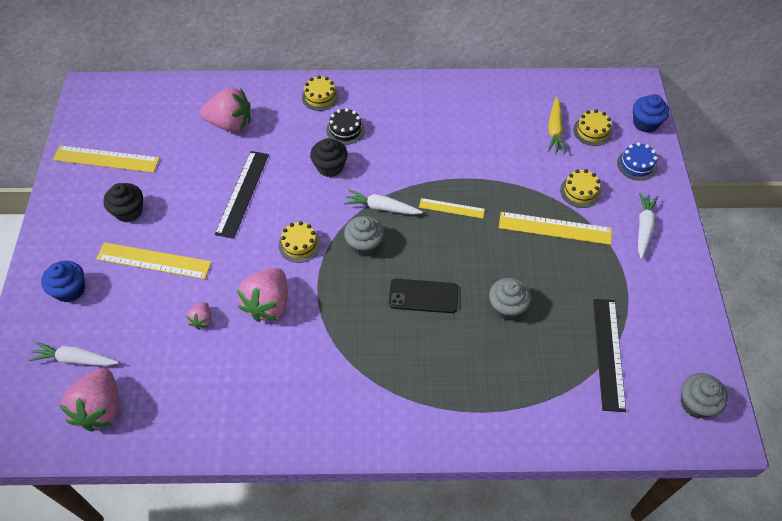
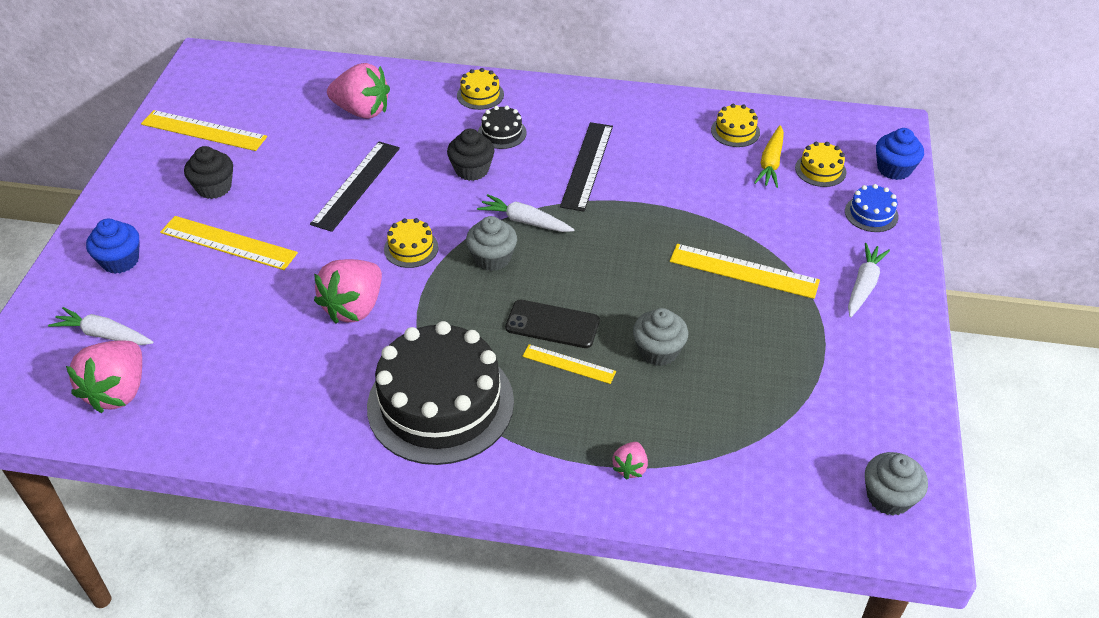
camera: 10 degrees right, 10 degrees down
(202, 320) = (268, 314): pink strawberry -> pink strawberry (630, 468)
(355, 379) = (440, 404): none -> black cake
(451, 208) = (614, 233): yellow ruler -> yellow ruler (569, 364)
(580, 191) = (788, 234): yellow cake -> yellow cake (735, 131)
(608, 353) = (781, 421): black ruler -> black ruler (587, 165)

